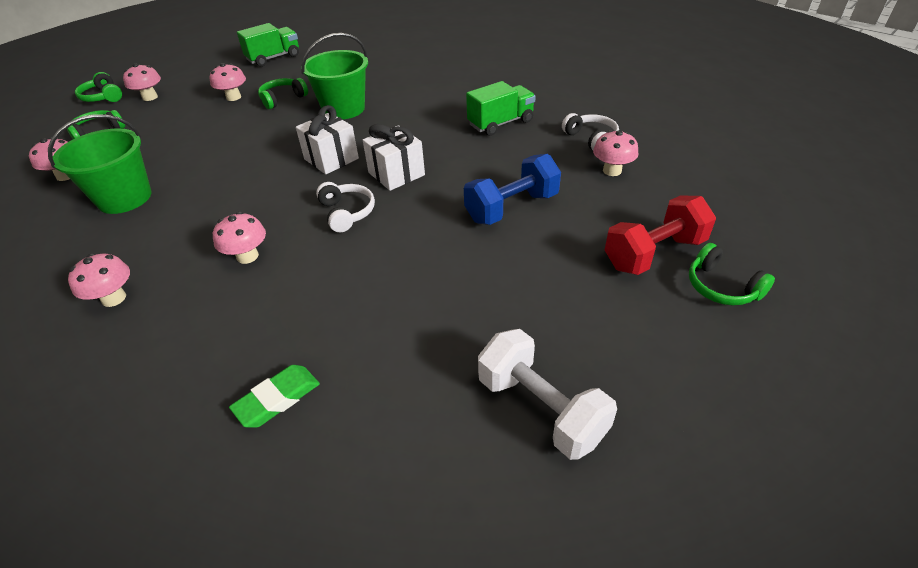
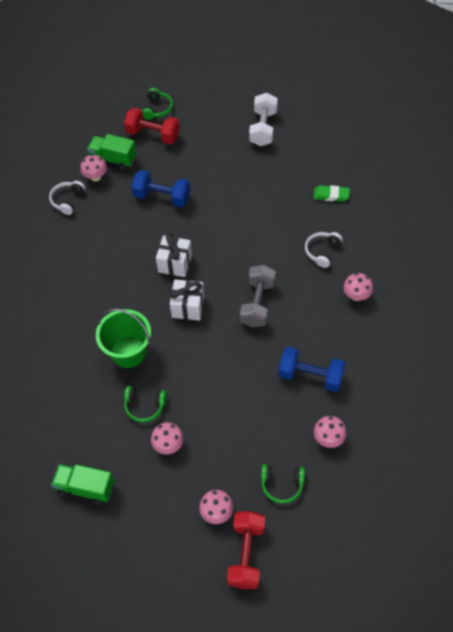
camera: 130 degrees left, 15 degrees up
(103, 97) = (246, 554): green headphones -> red dumbbell
(124, 198) = (310, 376): green bucket -> blue dumbbell
(247, 256) = (288, 270): pink mushroom -> none
(253, 207) = (258, 303): none -> grey dumbbell
(347, 213) = (224, 258): white headphones -> white headphones (322, 251)
(500, 123) = (81, 251): green truck -> green truck (113, 159)

